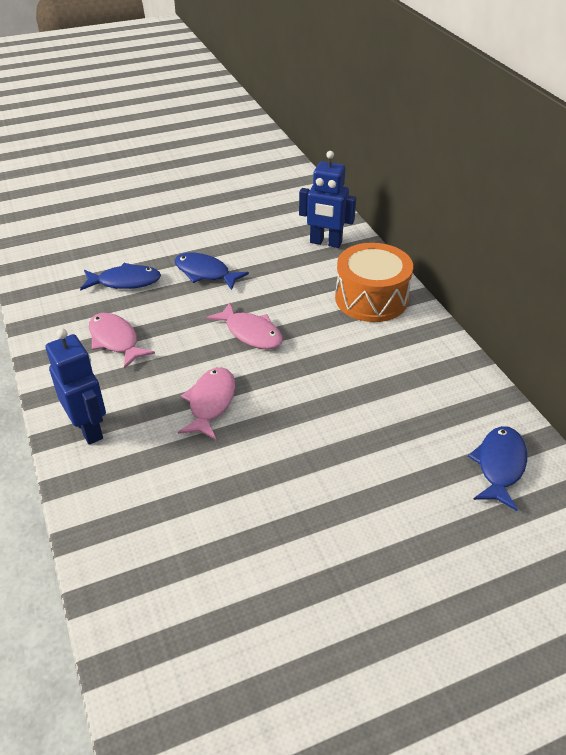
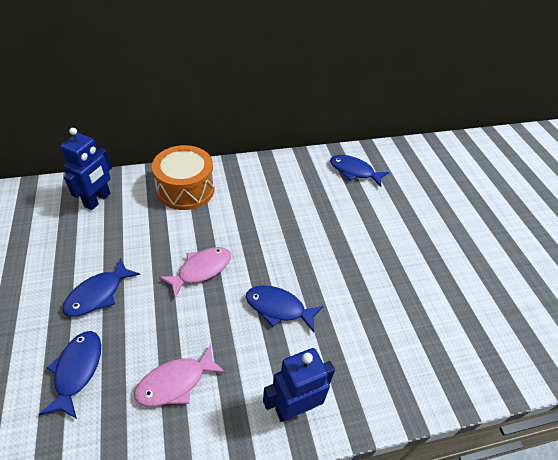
camera: 85 degrees left, 5 degrees up
(210, 402) = (278, 308): pink fish -> blue fish

